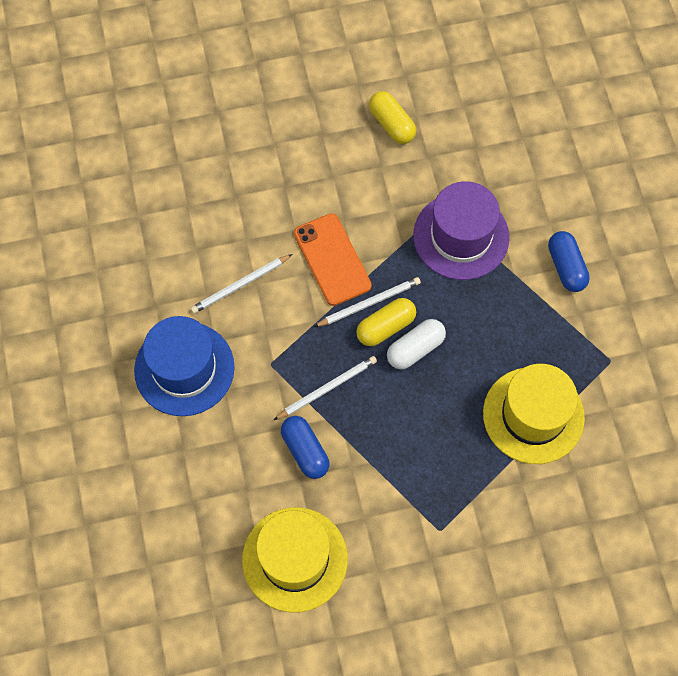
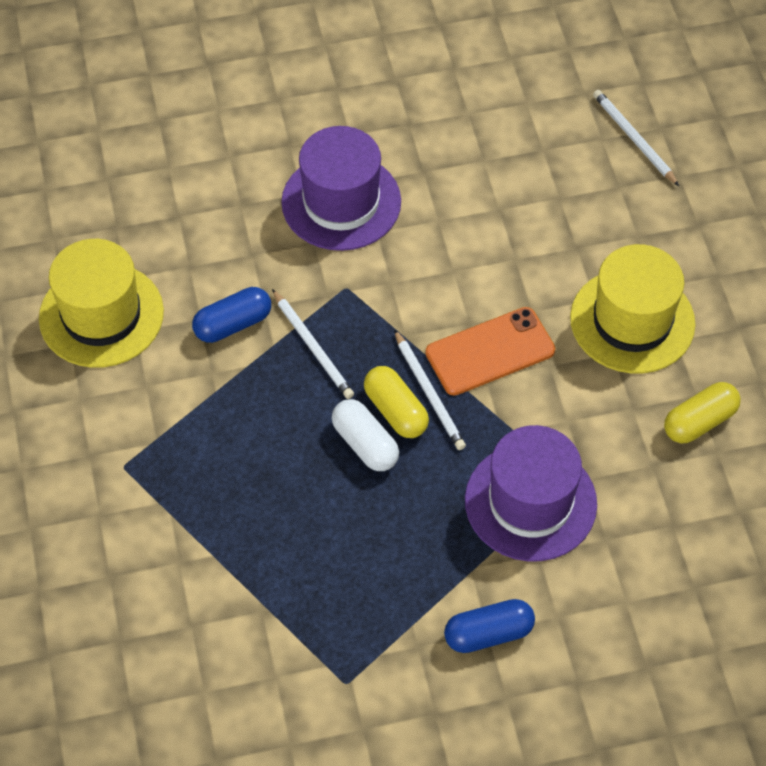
camera: 90 degrees right, 10 degrees down
(184, 369) = (341, 202): blue hat -> purple hat
(240, 285) = (451, 254): white pencil -> white pencil (633, 139)
(533, 415) = (269, 580): yellow hat -> yellow hat (632, 321)

